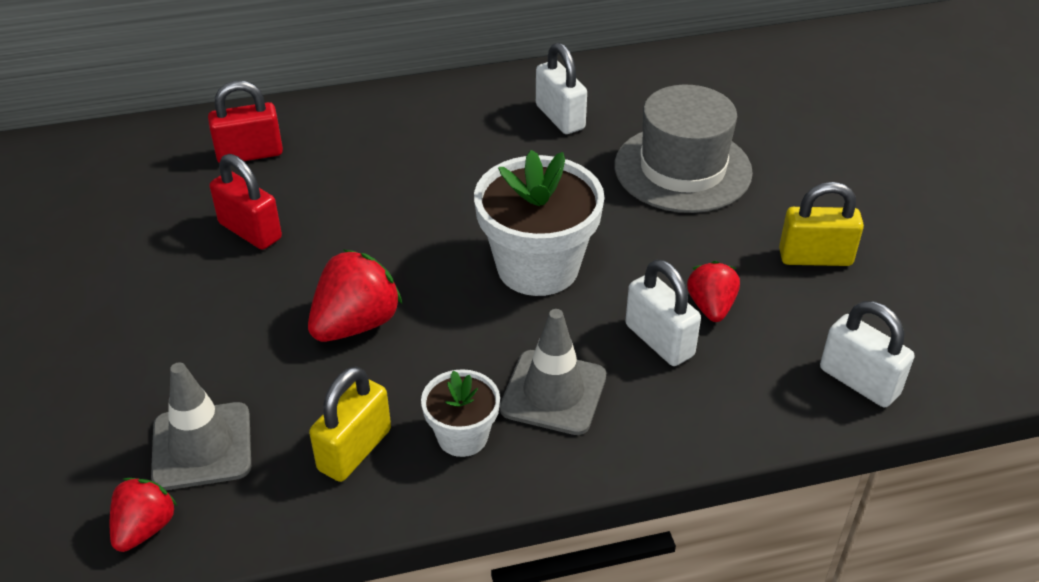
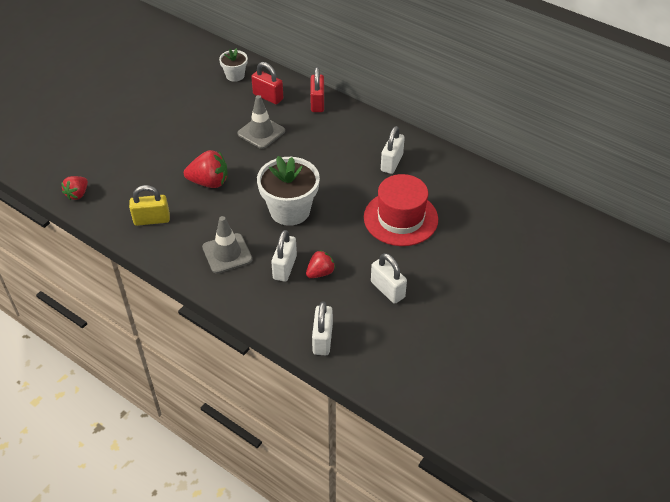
camera: 50 degrees right, 5 degrees up
(145, 528) = (77, 194): red strawberry -> red strawberry turned 135 degrees clockwise
(202, 446) = (120, 184): grey traffic cone -> grey traffic cone (261, 132)
(250, 231) = (227, 125): red padlock -> red padlock (317, 103)
(462, 436) = (183, 242): white flower pot -> white flower pot (235, 75)
(682, 169) = (400, 218): grey hat -> red hat
(815, 257) = (387, 290): yellow padlock -> white padlock

